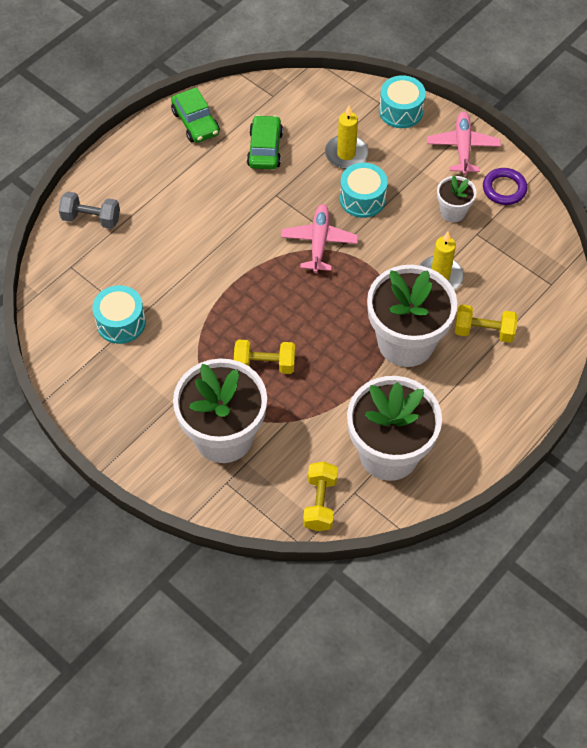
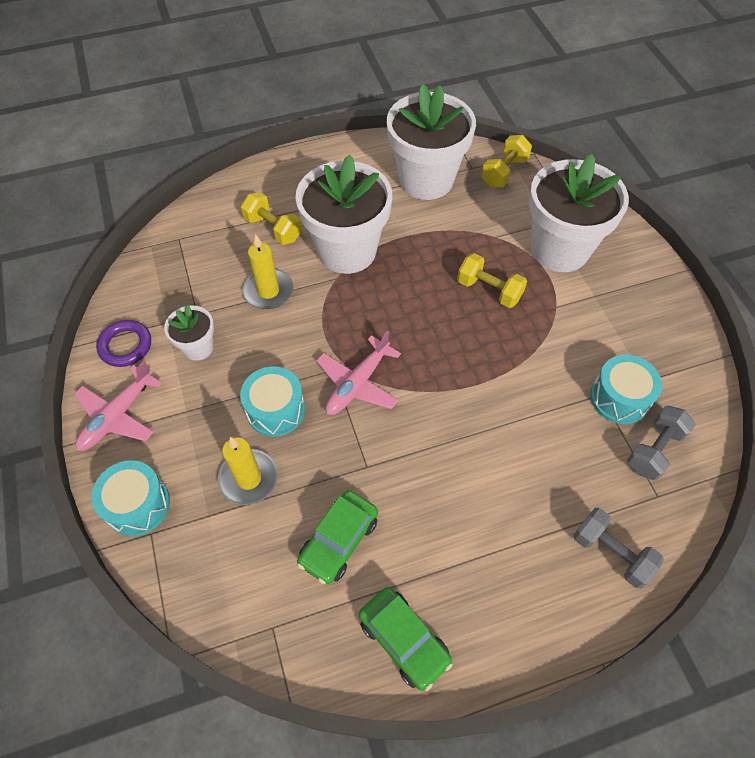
camera: 150 degrees left, 0 degrees up
(82, 296) = (654, 450): none -> grey dumbbell
(195, 123) = (404, 640): green car -> green car turned 135 degrees clockwise

